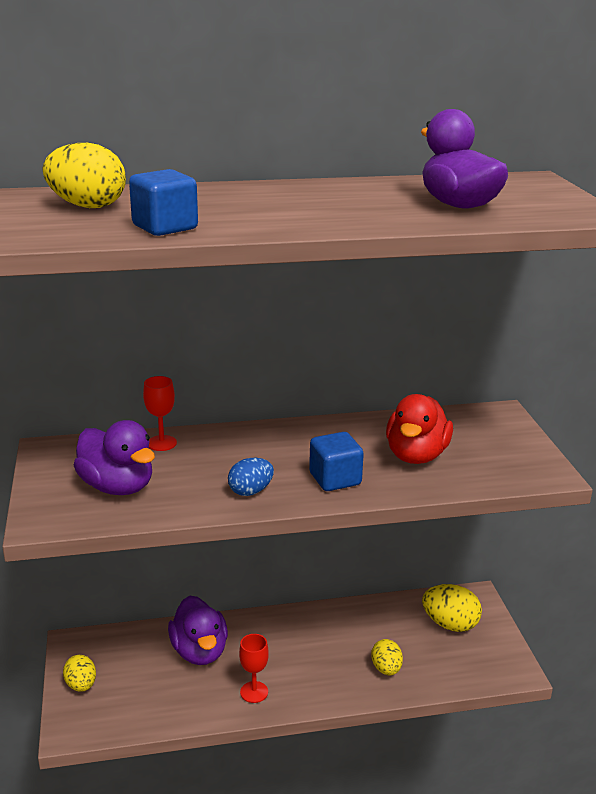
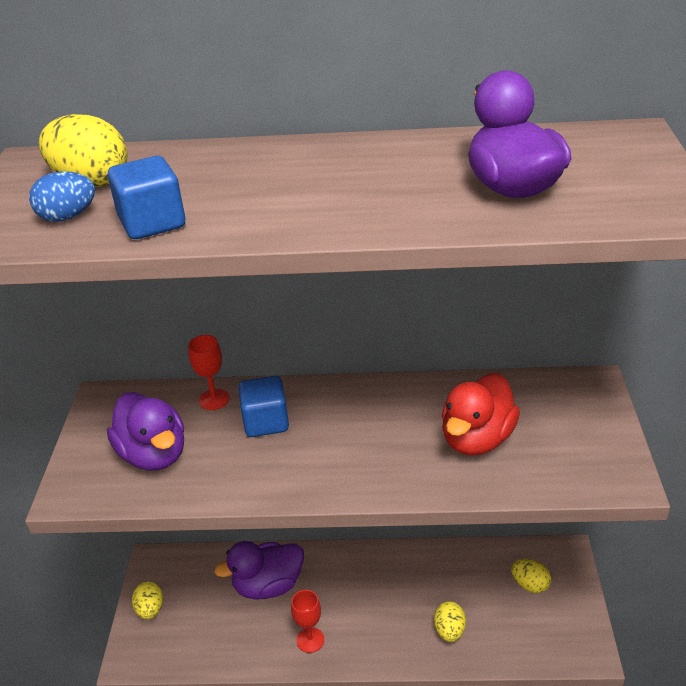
camera: 15 degrees right, 10 degrees up
(199, 651) = (268, 585): purple duck -> purple duck turned 75 degrees clockwise
(250, 491) = (284, 473): blue egg -> blue egg (68, 217)
(335, 479) = (378, 465): blue cube -> blue cube (266, 422)
(450, 624) = (530, 584): yellow egg -> yellow egg, size x0.65

